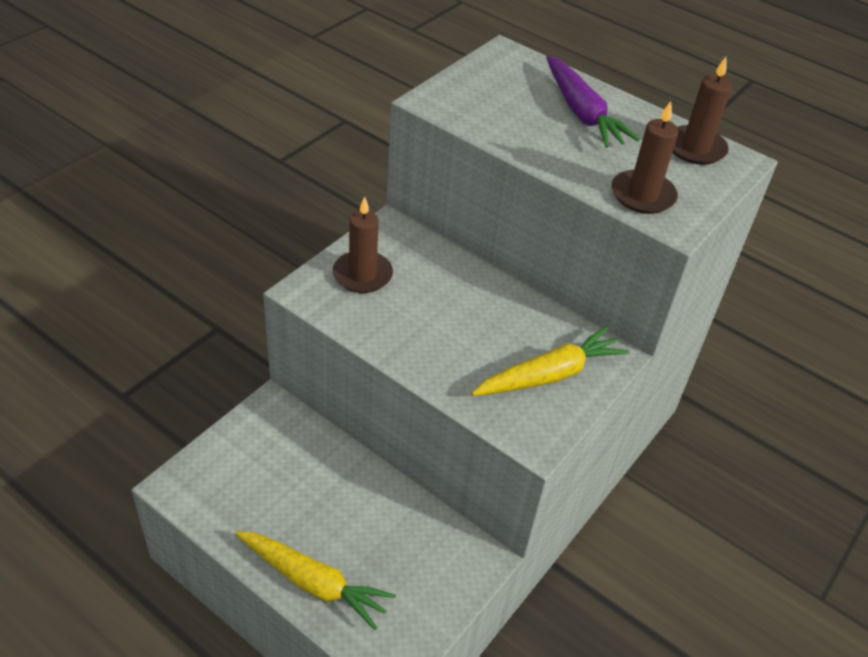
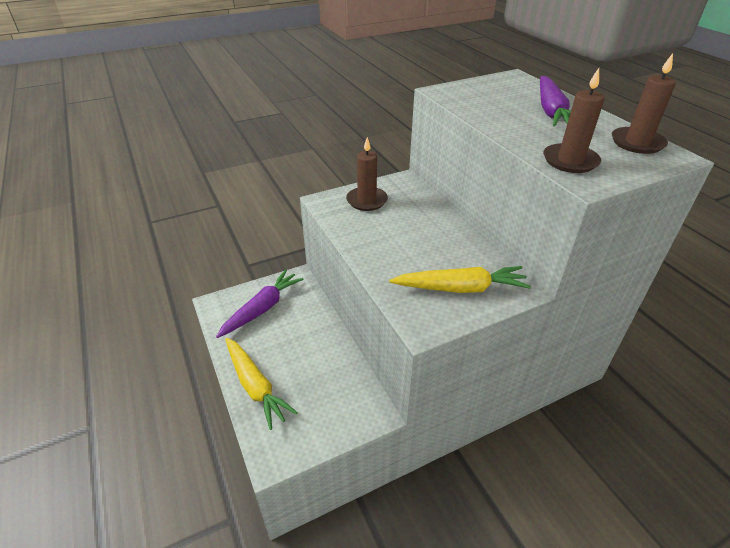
camera: 30 degrees right, 5 degrees down
(250, 469) = (262, 308): none -> purple carrot

